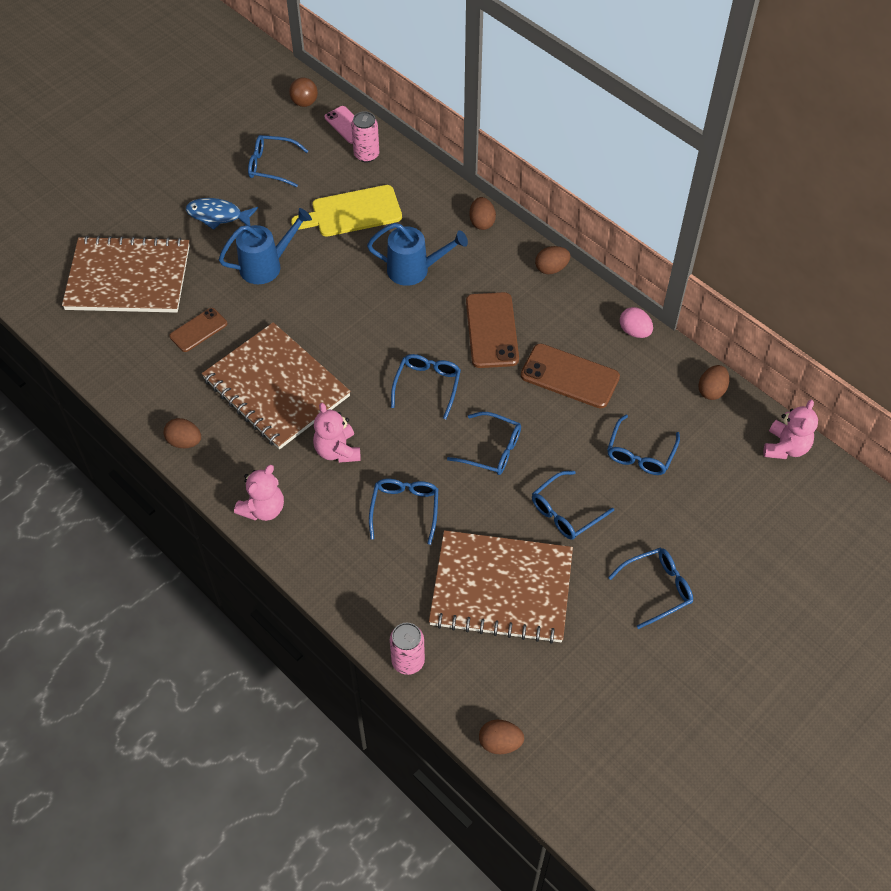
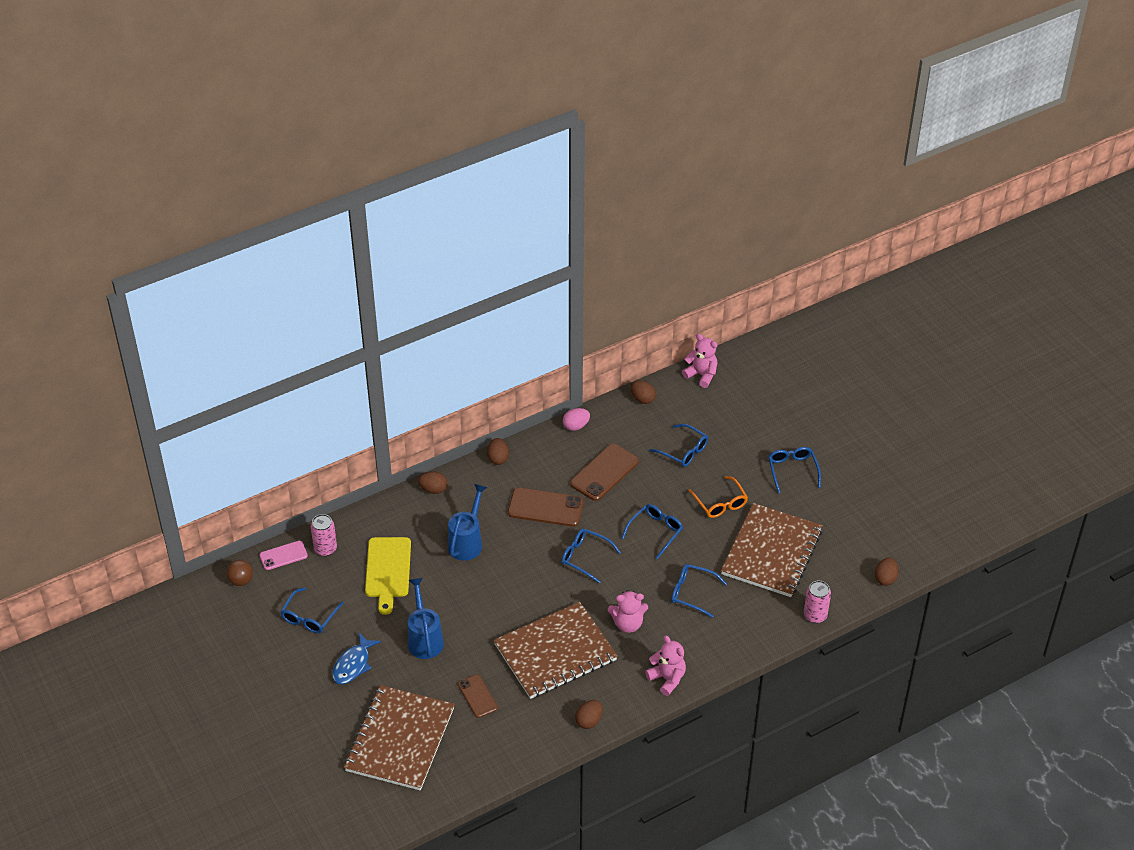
camera: 75 degrees left, 10 degrees down
(566, 512) = (720, 503): blue glasses -> orange glasses

